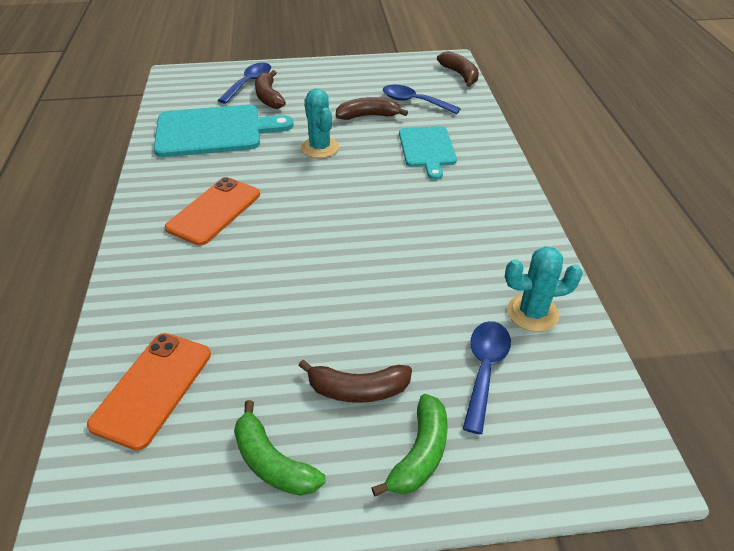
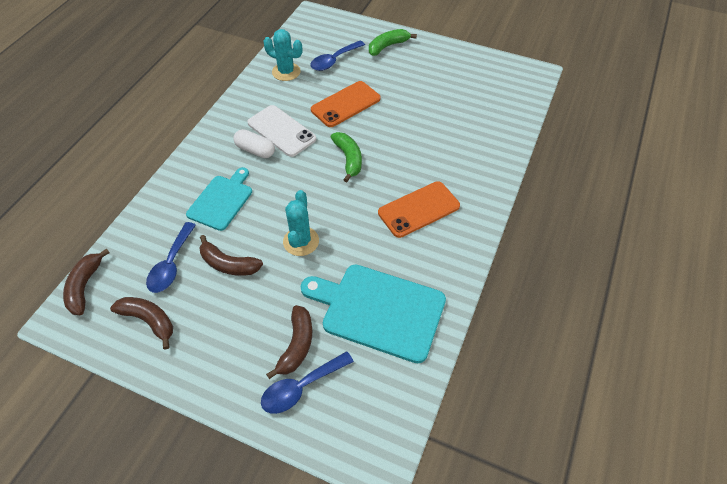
camera: 150 degrees left, 10 degrees up
(153, 389) = (492, 110): orange phone -> orange phone (345, 104)
(272, 462) = (448, 65): green banana -> green banana (349, 159)
(357, 390) = (396, 74): brown banana -> brown banana (149, 320)
(414, 102) = (171, 265): blue spoon -> blue spoon turned 45 degrees clockwise
(443, 230) = (281, 131): none -> white phone
(448, 199) = (255, 150): none -> white capsule

